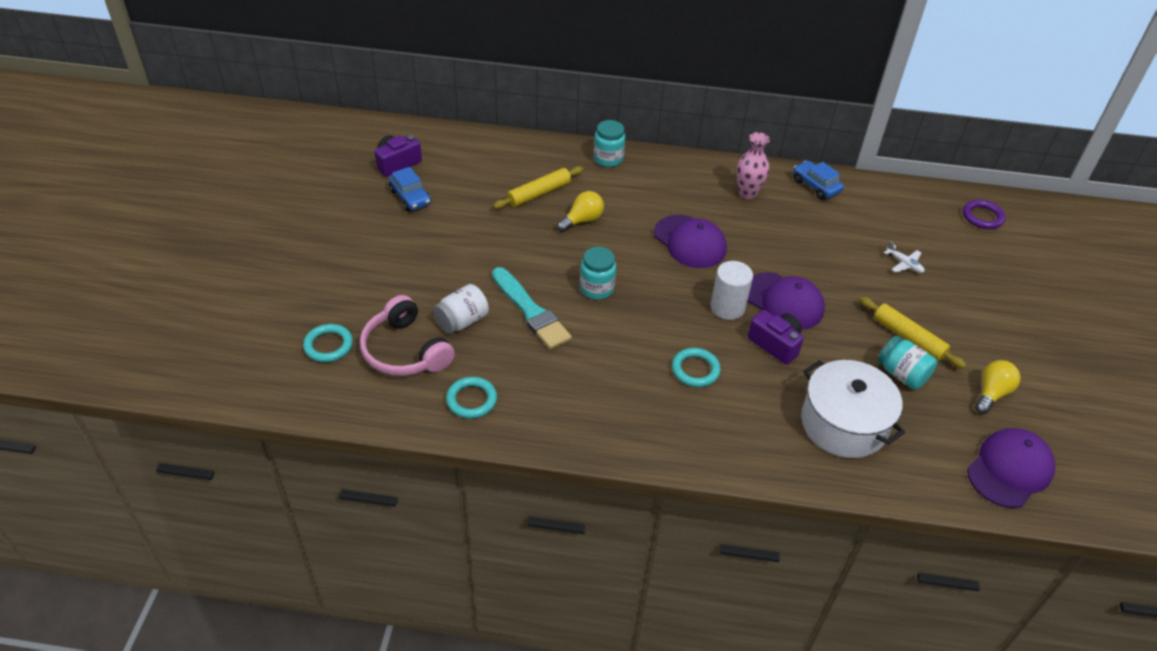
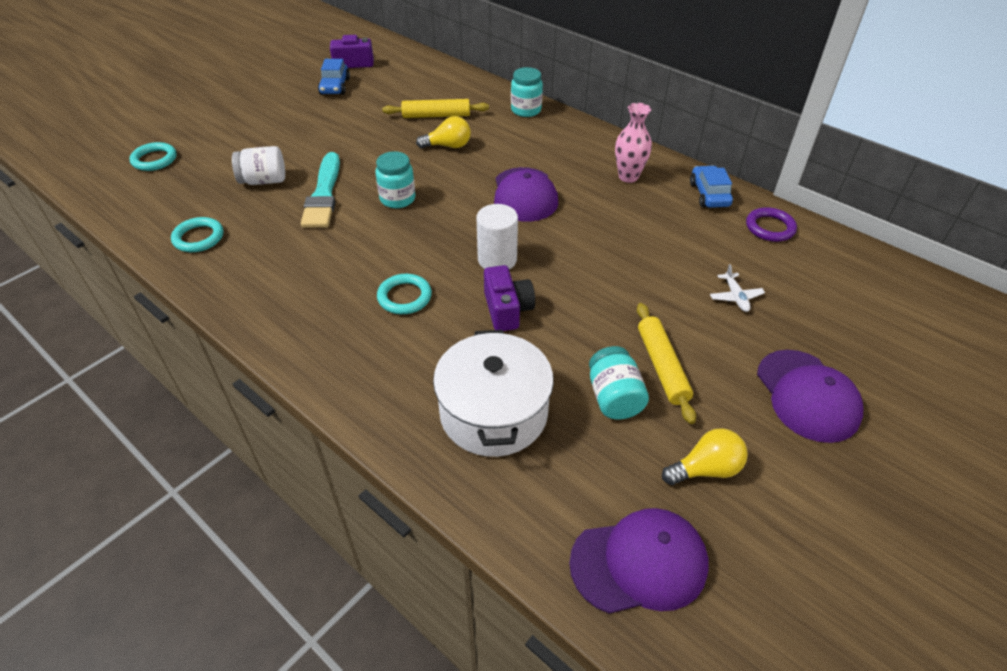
camera: 35 degrees right, 0 degrees up
(405, 351) = (198, 184): pink headphones -> none
(783, 301) = (559, 277): purple cap -> purple cap (807, 395)
(982, 217) = (888, 290): purple ring -> purple ring (770, 227)

